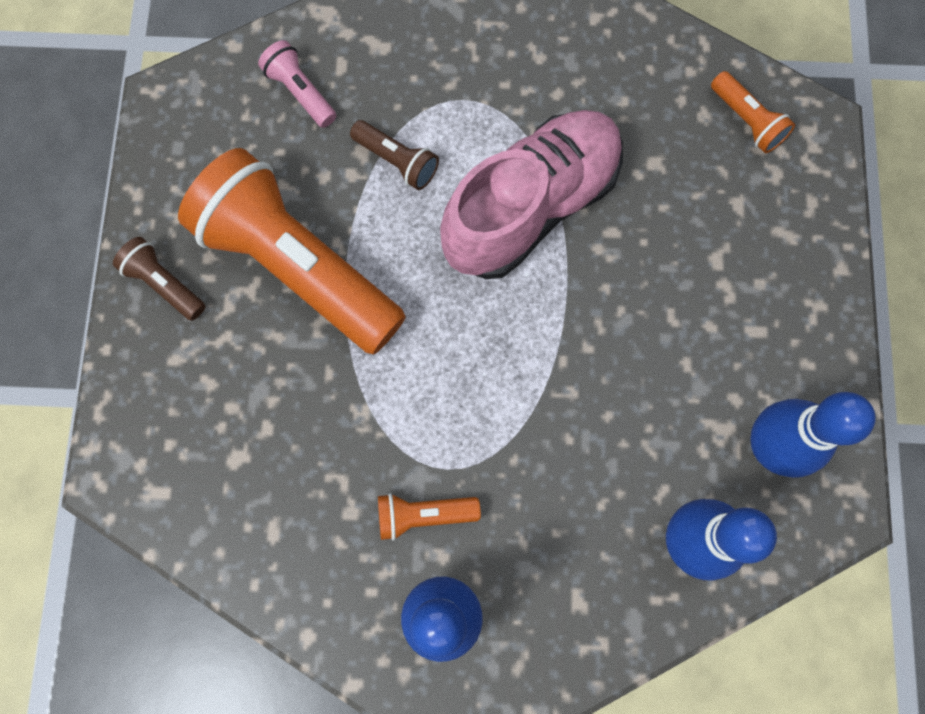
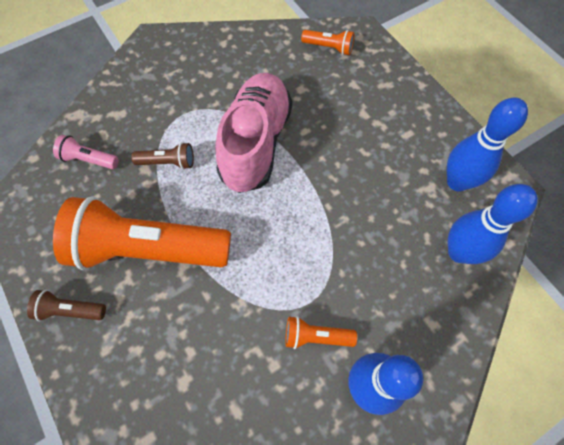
camera: 35 degrees left, 10 degrees down
(424, 514) = (316, 336): orange flashlight -> orange flashlight turned 45 degrees clockwise

